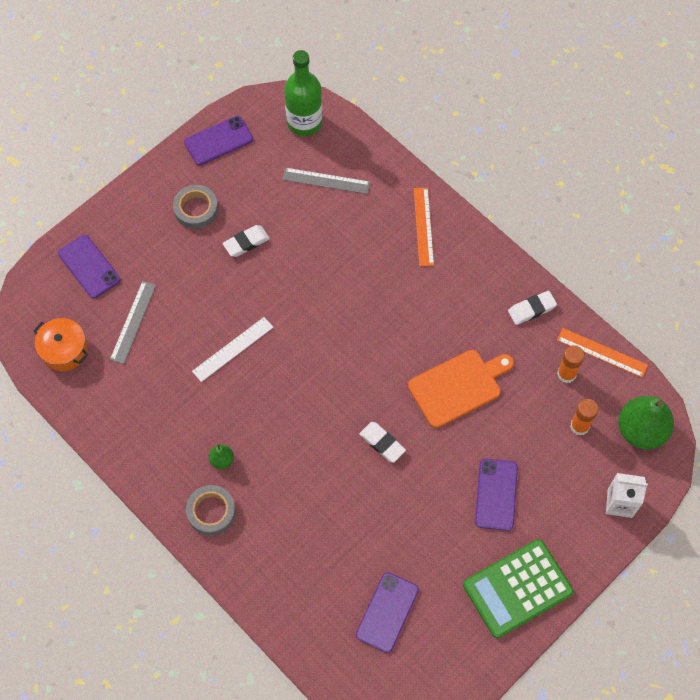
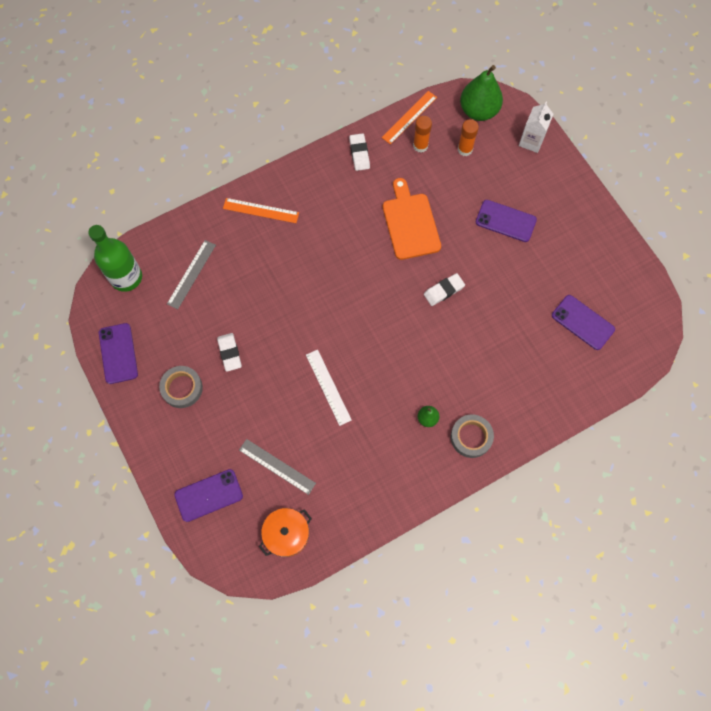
camera: 75 degrees left, 5 degrees up
(517, 588) = (582, 227): green calculator -> none

